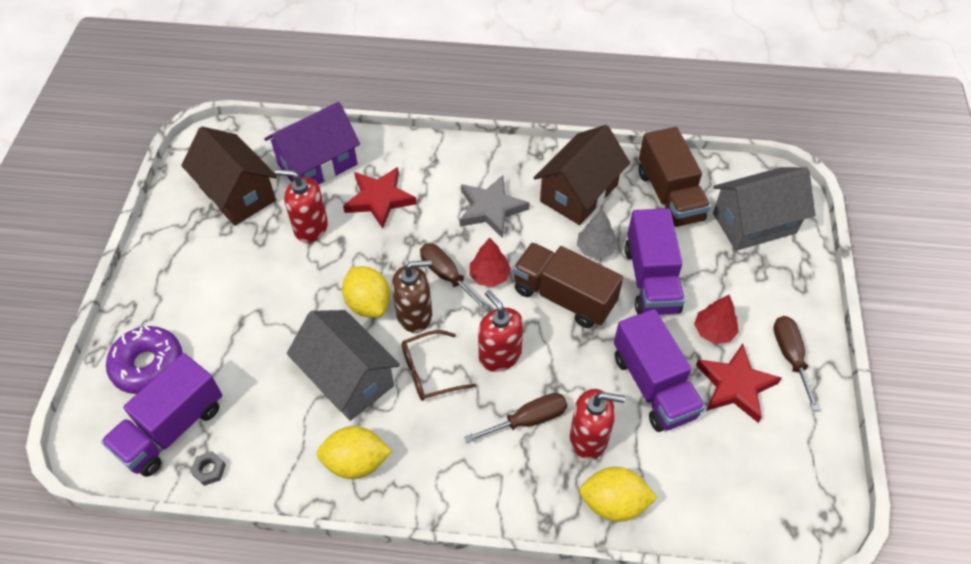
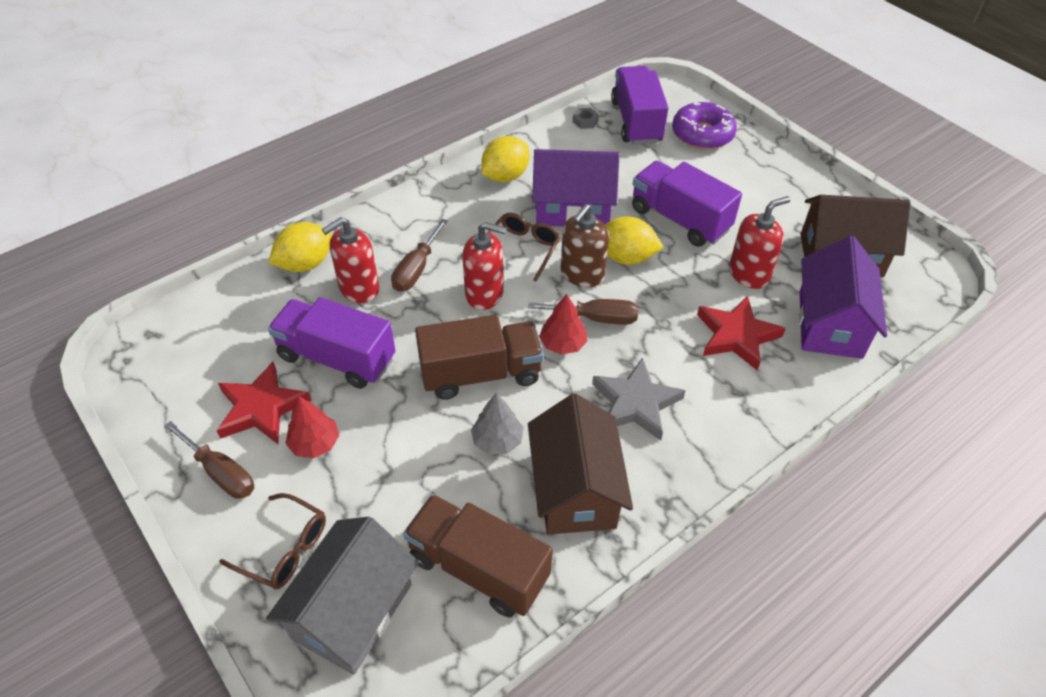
camera: 135 degrees right, 5 degrees down
(348, 378) = (572, 209): grey house -> purple house
(651, 279) = (416, 450): purple truck -> purple truck (679, 219)
(774, 280) = (284, 548): none -> brown glasses

